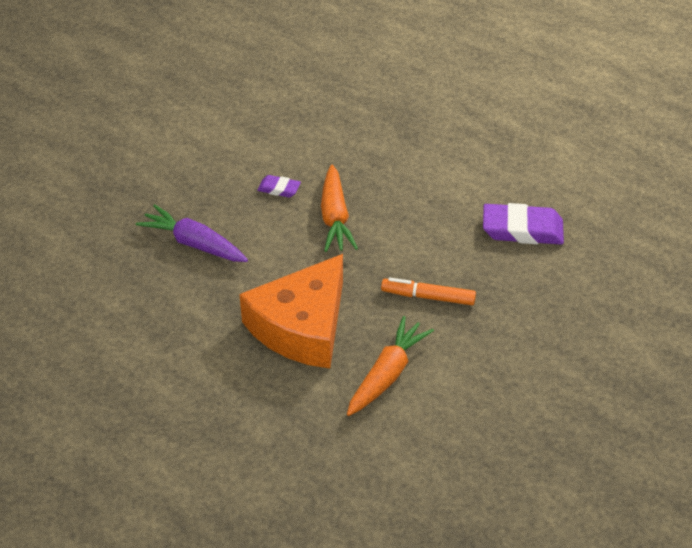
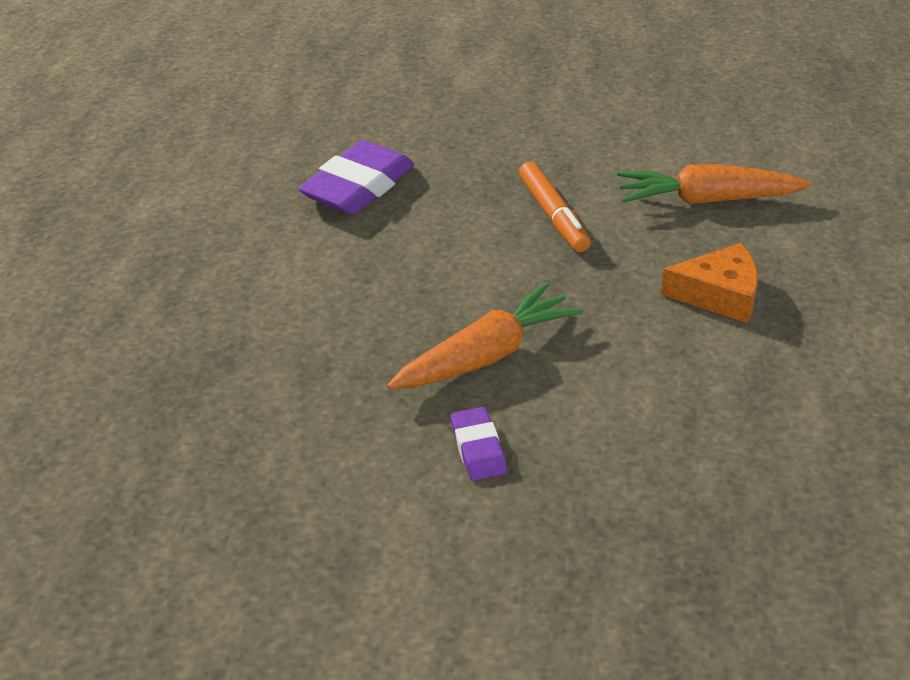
camera: 120 degrees left, 5 degrees down
(194, 243) = (696, 486): purple carrot -> none
(302, 326) = (719, 295): orange cheese -> orange cheese, size x0.51
(522, 229) = (358, 186): purple eraser -> purple eraser turned 60 degrees clockwise

